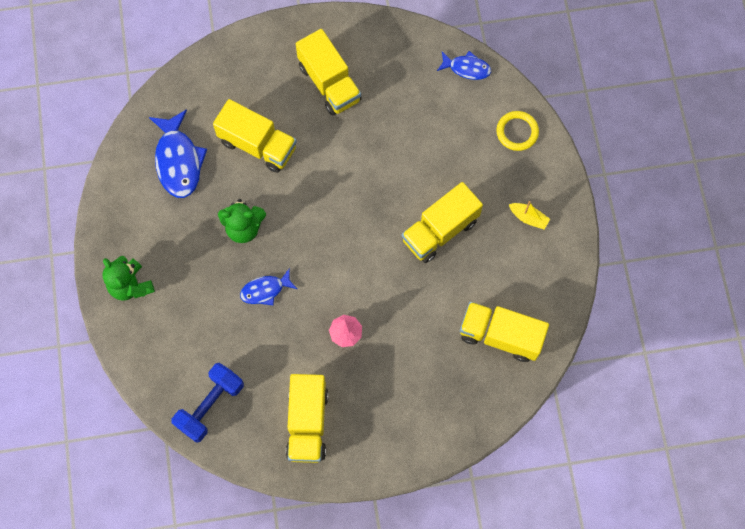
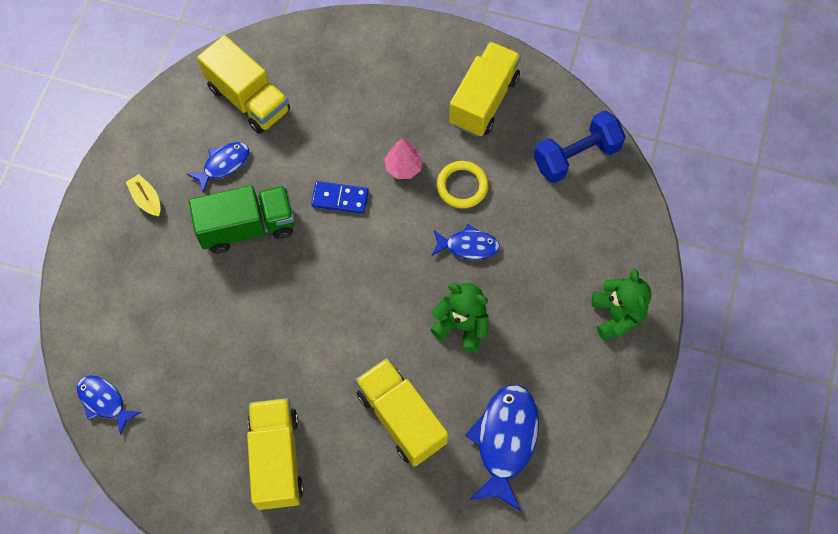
camera: 155 degrees left, 5 degrees down
(382, 284) = (340, 199): none -> blue domino
(440, 230) = (247, 227): yellow truck -> green truck
(487, 271) = (223, 164): none -> blue fish
(517, 132) = (97, 297): yellow ring -> yellow ring (462, 186)

